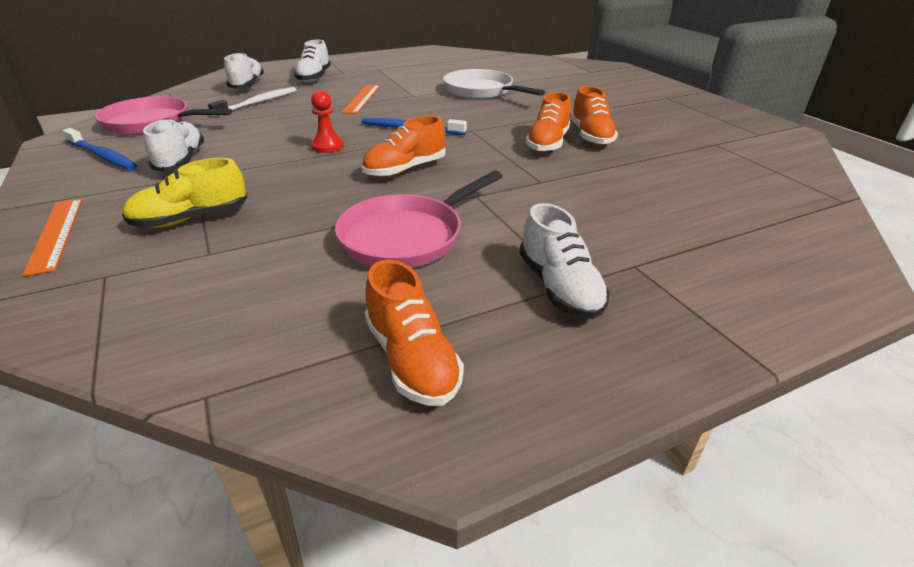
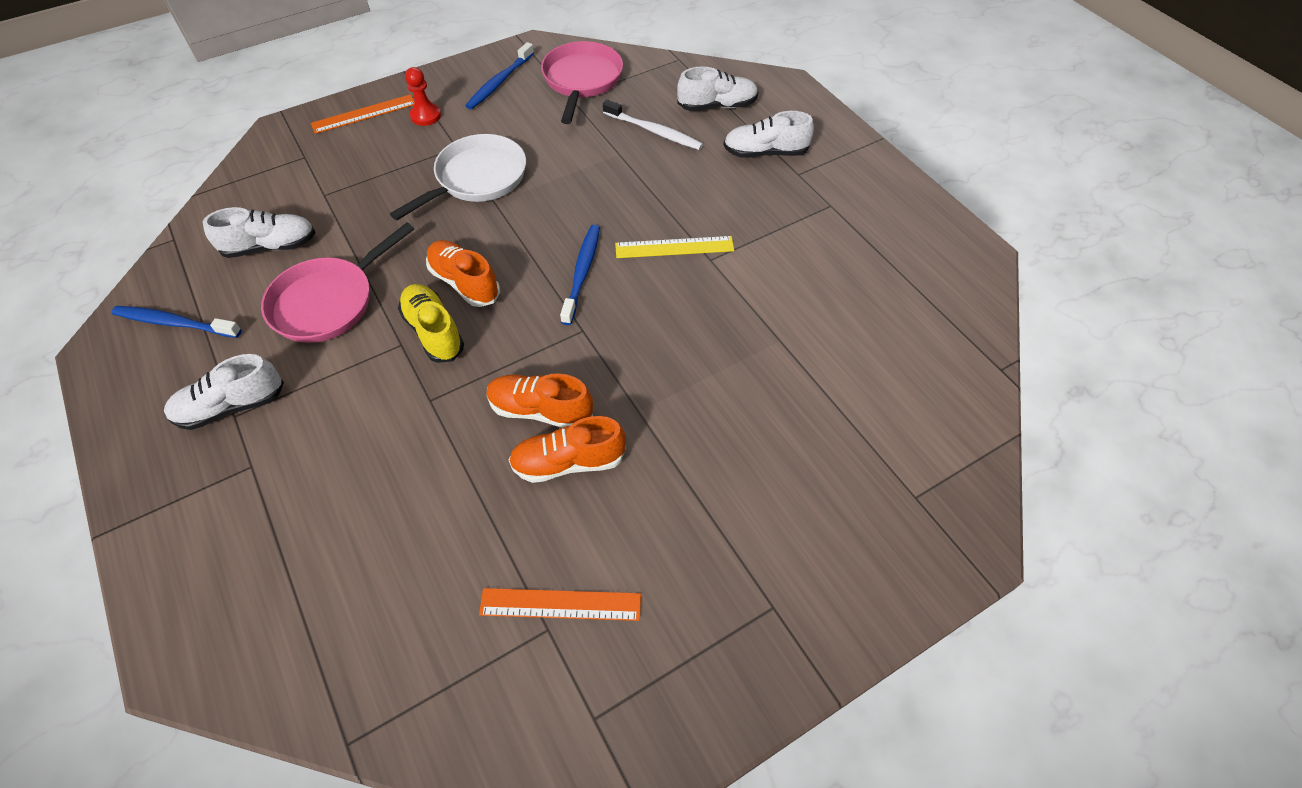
camera: 85 degrees right, 20 degrees up
(181, 161) = (489, 128): white shoe -> white shoe (270, 246)
(191, 219) = (377, 169): yellow shoe -> yellow shoe (434, 332)
(328, 146) = (525, 214): red pawn -> red pawn (425, 116)
(361, 98) = (686, 212): orange ruler -> orange ruler (560, 604)
(396, 103) = (674, 247): none -> yellow ruler
(407, 236) = (329, 301): pink pan -> pink pan turned 90 degrees counterclockwise
(412, 359) = (175, 323): orange shoe -> blue toothbrush
(481, 91) = (747, 334): white pan -> white pan (477, 179)

